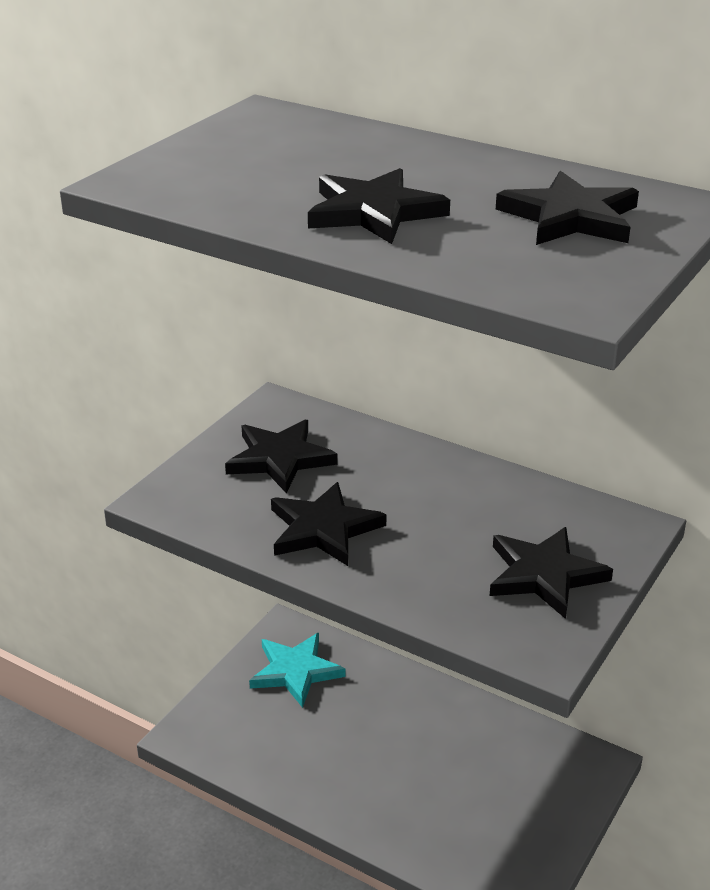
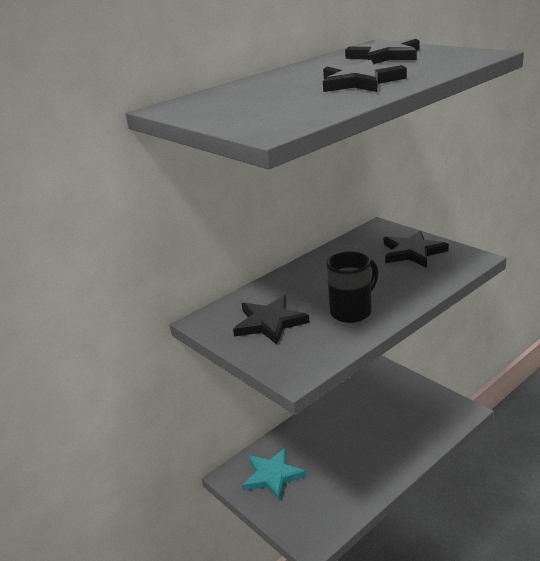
camera: 70 degrees left, 5 degrees down
(323, 529) = (352, 312): black star -> black mug

